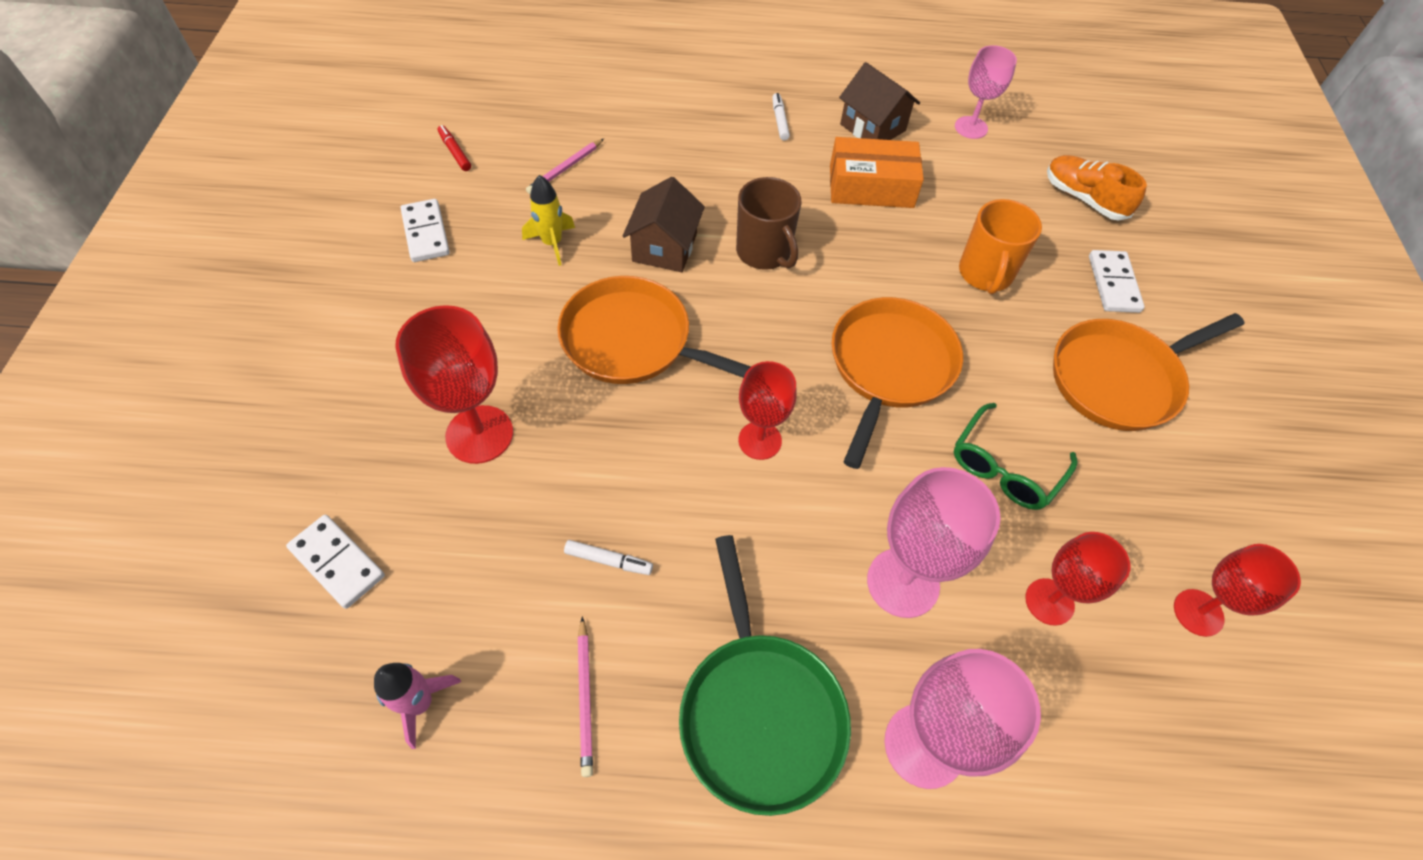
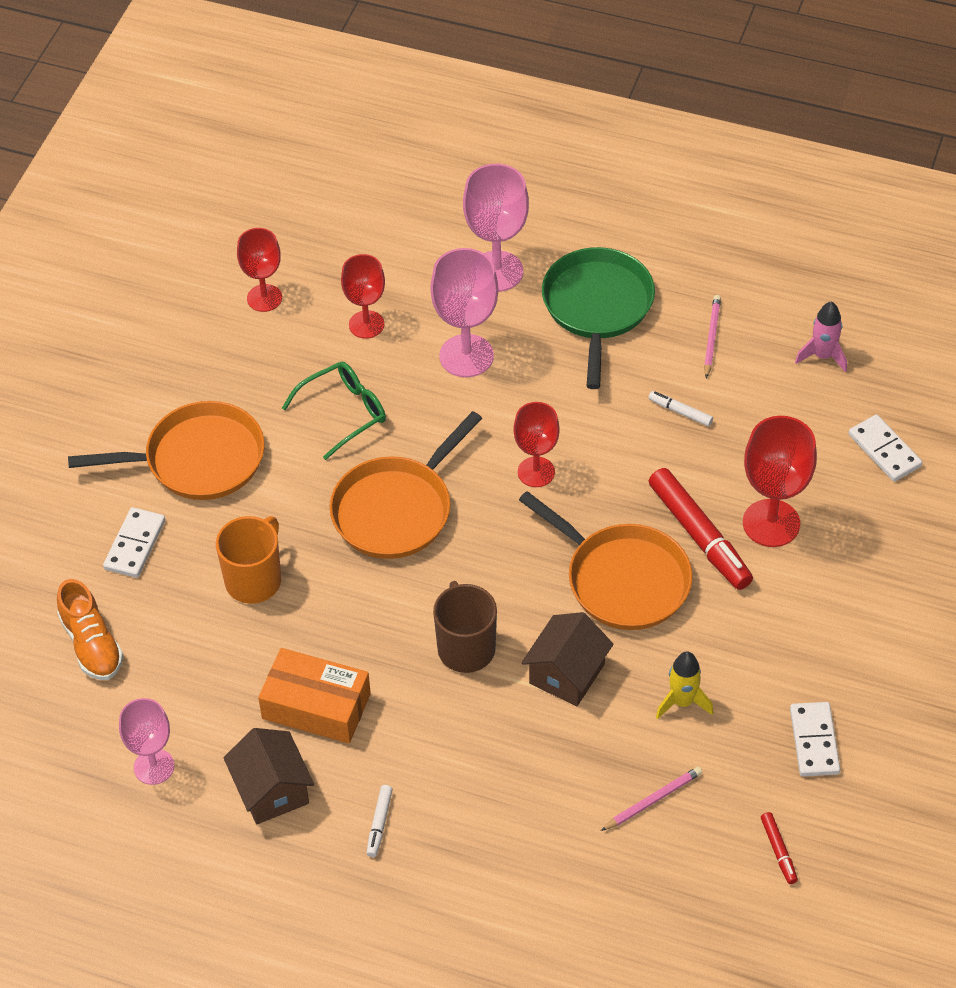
camera: 160 degrees left, 5 degrees down
(560, 403) = (699, 536): none -> red marker

